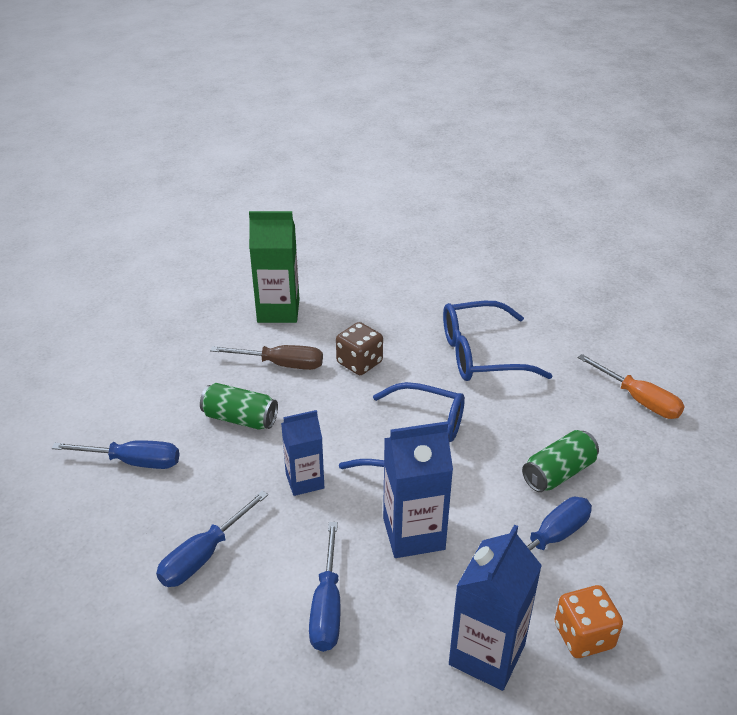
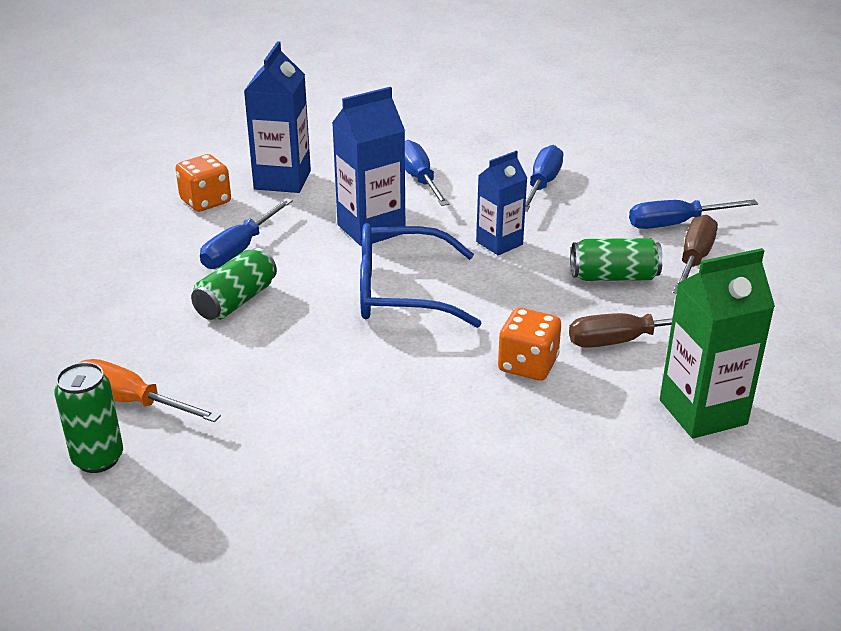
camera: 160 degrees right, 5 degrees down
(162, 419) = (694, 260): none -> brown screwdriver
(359, 363) = (527, 365): brown dice -> orange dice
(480, 354) = (366, 415): blue glasses -> none
(654, 366) = (98, 459): none -> green can

